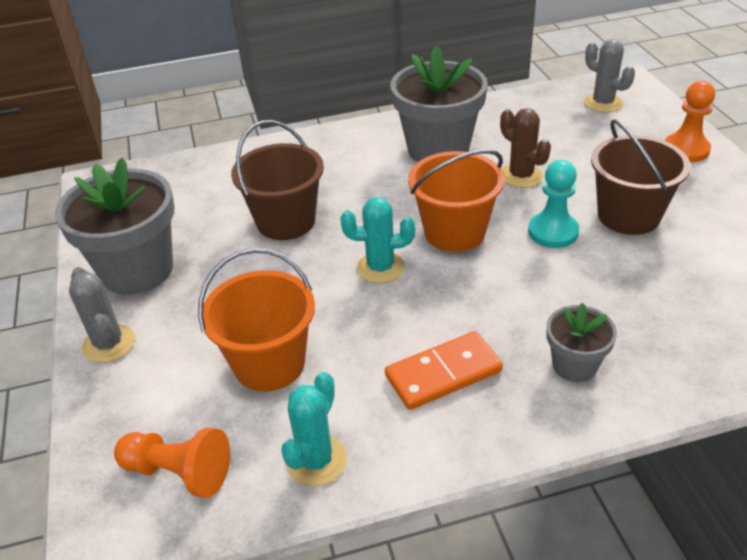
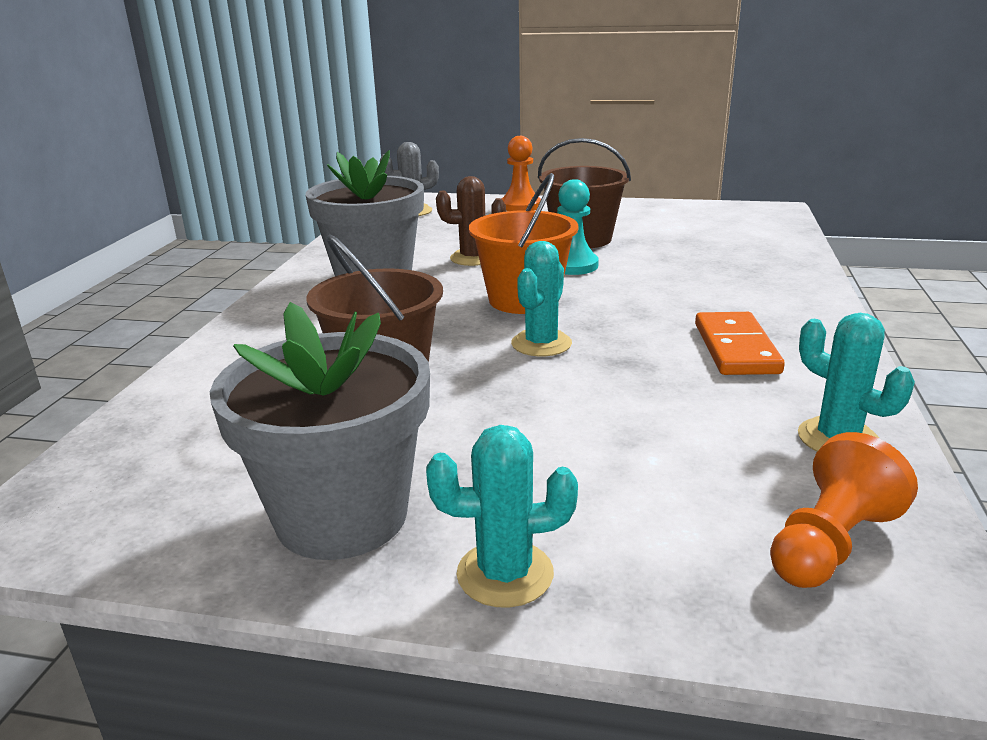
camera: 65 degrees left, 15 degrees down
(109, 344) = (505, 574): grey cactus -> turquoise cactus
(269, 363) = (655, 439): orange bucket -> none
(574, 365) = (758, 297): grey flower pot -> none

